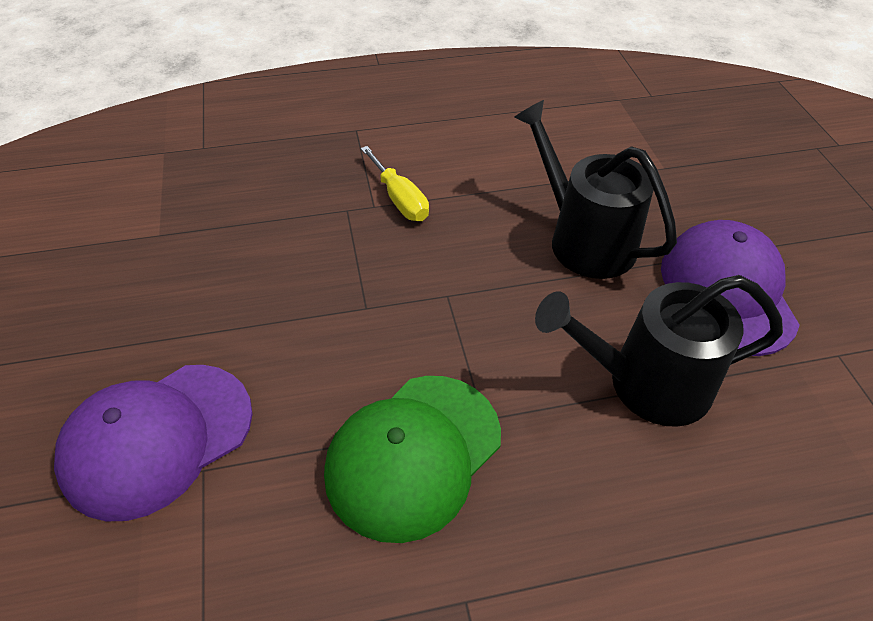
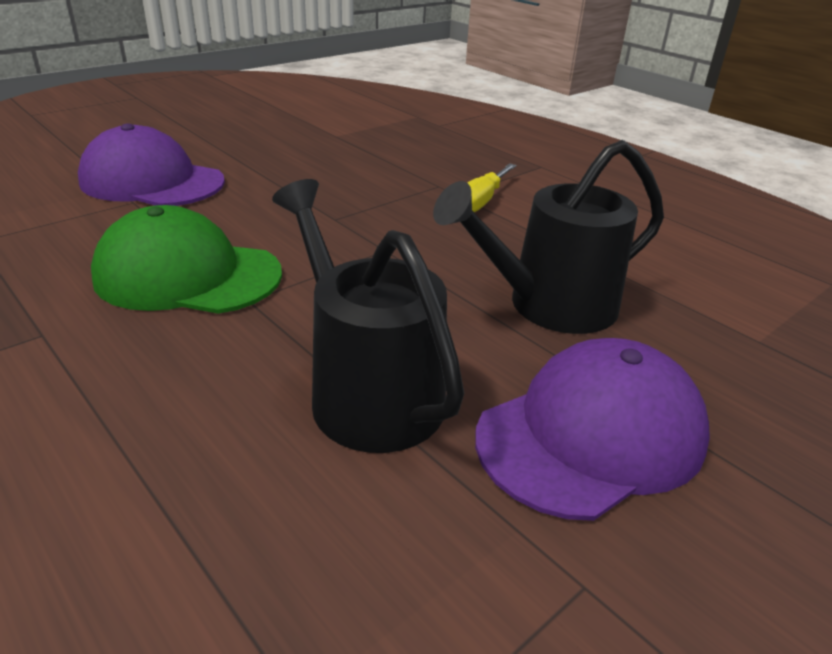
camera: 60 degrees right, 15 degrees down
(583, 239) = (549, 306): black watering can -> black watering can turned 135 degrees counterclockwise

